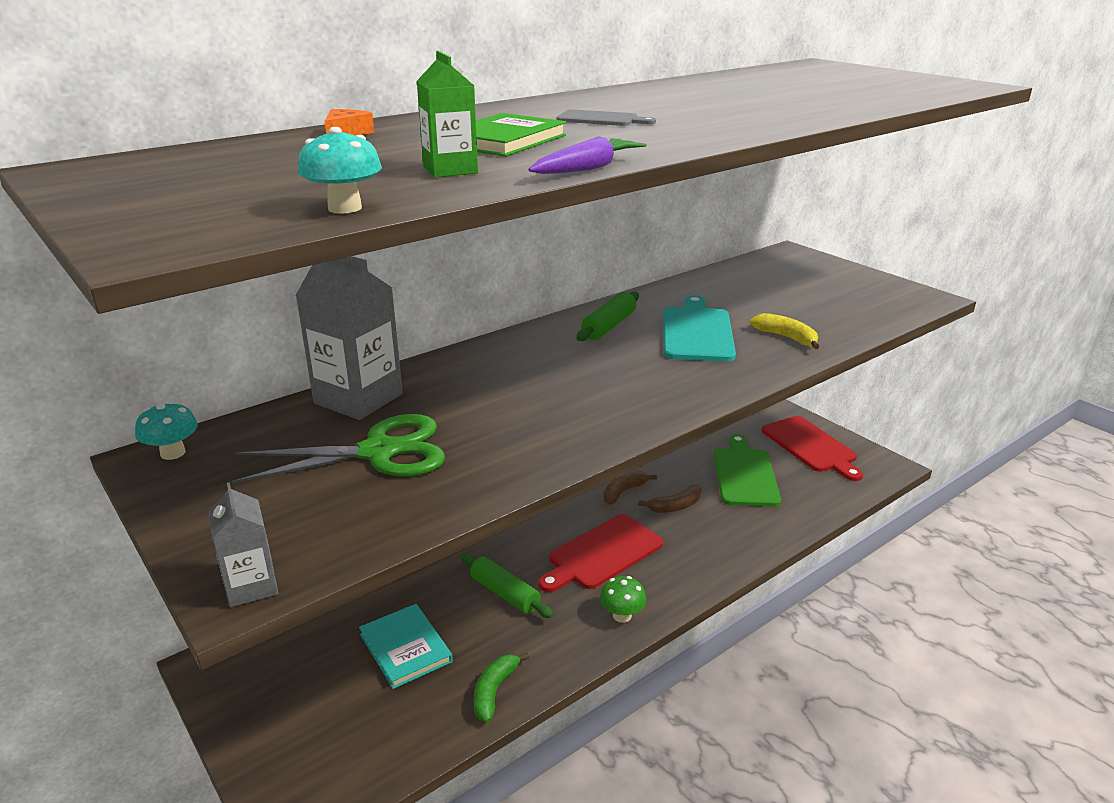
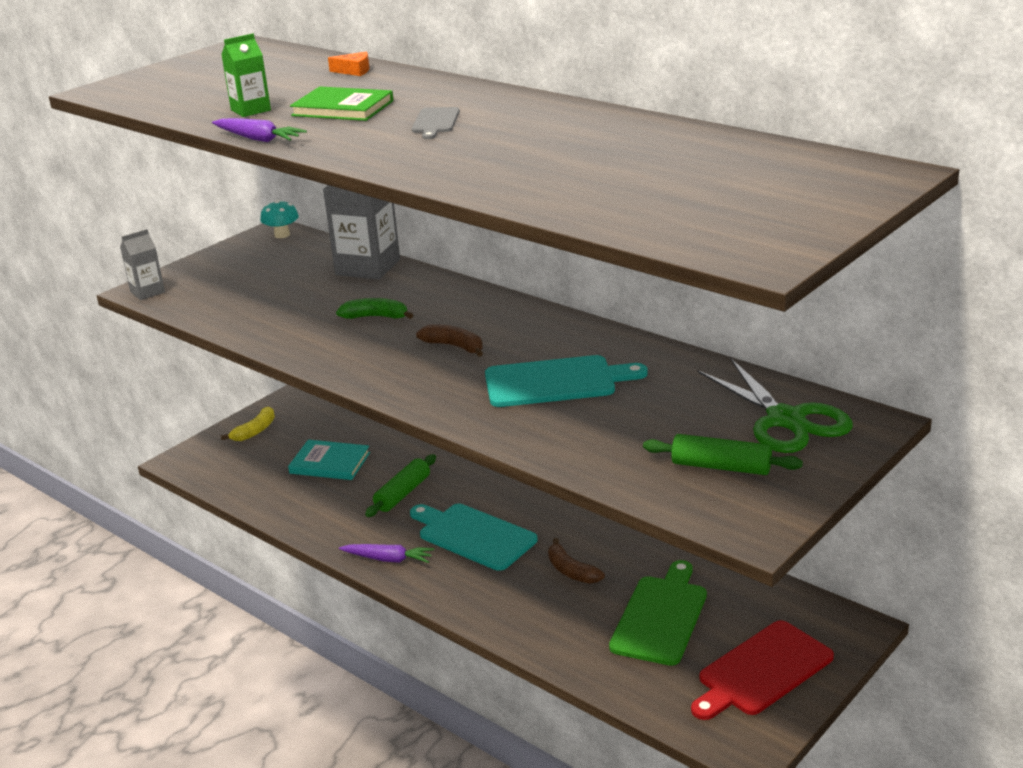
camera: 80 degrees right, 0 degrees up
(345, 208) = (162, 106): turquoise mushroom -> none
(378, 452) = (292, 291): green scissors -> green scissors (785, 419)
(405, 648) = (330, 463): turquoise book -> turquoise book turned 60 degrees clockwise
(494, 691) = (291, 511): green banana -> green banana (376, 317)
(602, 553) = (473, 535): red cutting board -> turquoise cutting board
(608, 326) = (549, 337): green rolling pin -> green rolling pin (721, 467)
(622, 615) = (388, 559): green mushroom -> purple carrot
(624, 492) = (584, 534): brown banana -> brown banana (454, 346)
(745, 474) = (661, 616): green cutting board -> green cutting board turned 60 degrees counterclockwise
(786, 337) = (566, 432): yellow banana -> yellow banana (255, 431)

